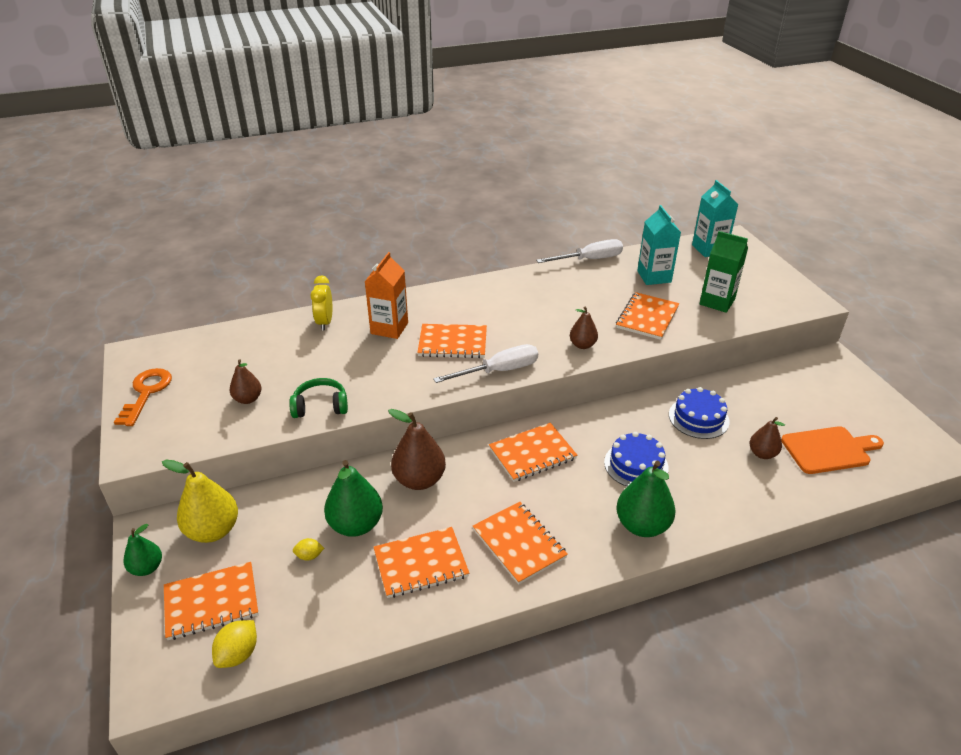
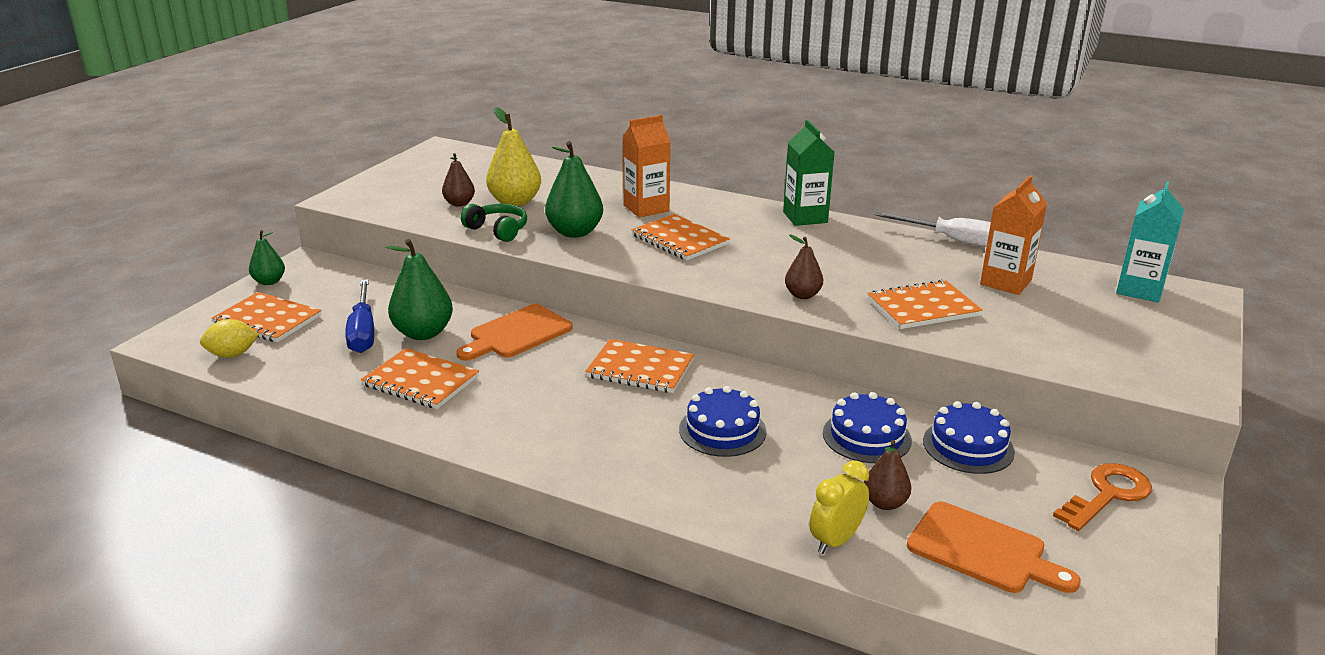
camera: 45 degrees right, 10 degrees down
(146, 393) = (407, 172): orange key -> orange key (1107, 495)
(213, 530) = (336, 284): yellow pear -> yellow pear (515, 202)
(309, 556) = (363, 332): yellow lemon -> blue screwdriver
(325, 322) = (602, 184): yellow clock -> yellow clock (836, 540)
(419, 480) = (517, 333): brown pear -> orange cutting board
(499, 371) = (682, 275): white screwdriver -> none
(519, 543) = (513, 416): orange notebook -> none
(642, 525) = (639, 472): green pear -> green pear (575, 232)
(654, 277) = (1005, 282): turquoise carton -> orange carton
(717, 302) = (1045, 333): green carton -> green carton (805, 217)
(742, 392) = (968, 446): none -> blue cake

